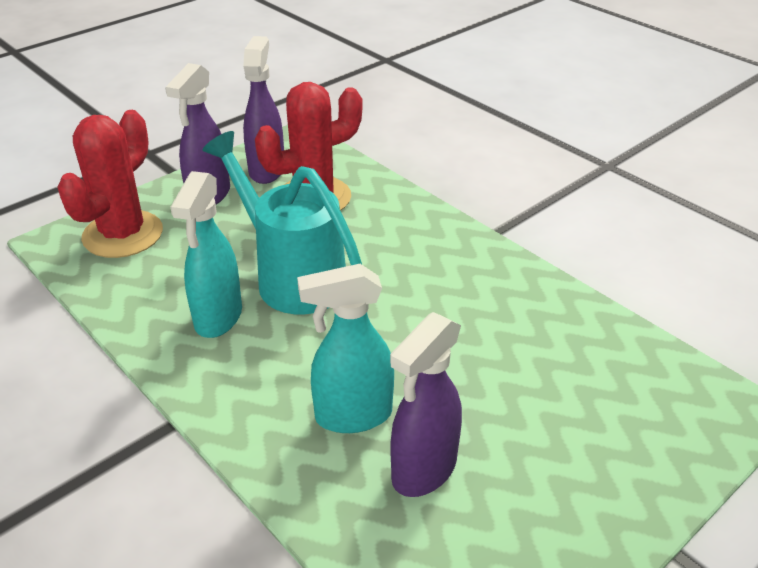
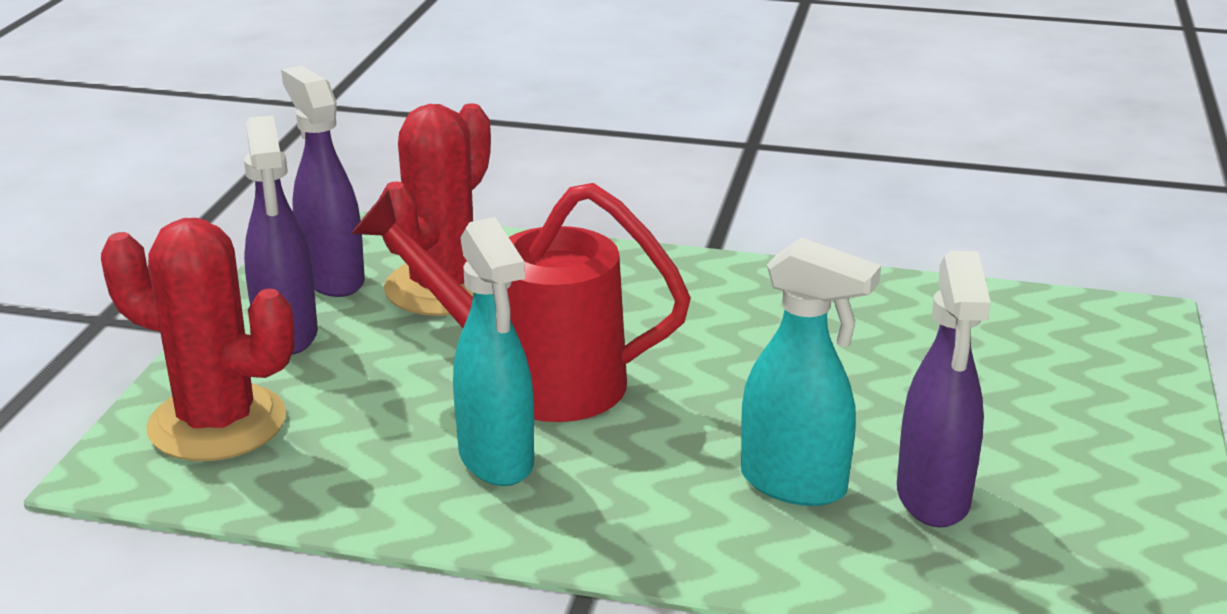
camera: 35 degrees left, 10 degrees down
(123, 234) = (217, 423): red cactus -> red cactus turned 60 degrees counterclockwise
(293, 277) = (535, 381): turquoise watering can -> red watering can
(352, 416) = (794, 484): turquoise spray bottle -> turquoise spray bottle turned 105 degrees counterclockwise

